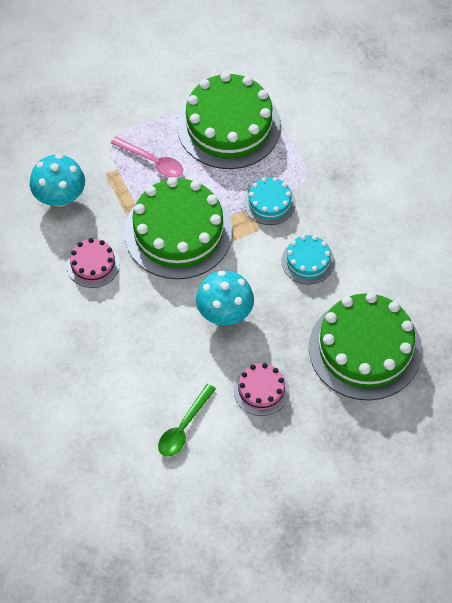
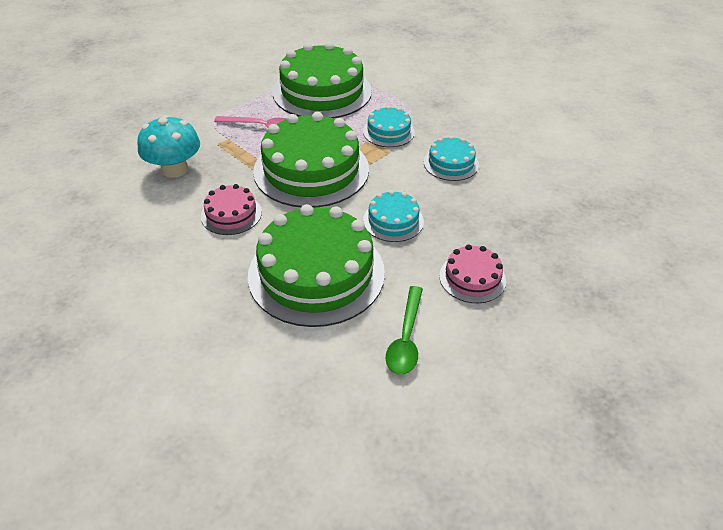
camera: 20 degrees left, 15 degrees down
(224, 312) = (393, 221): turquoise mushroom -> turquoise cake
(365, 349) = (553, 216): green cake -> green cake (316, 273)

